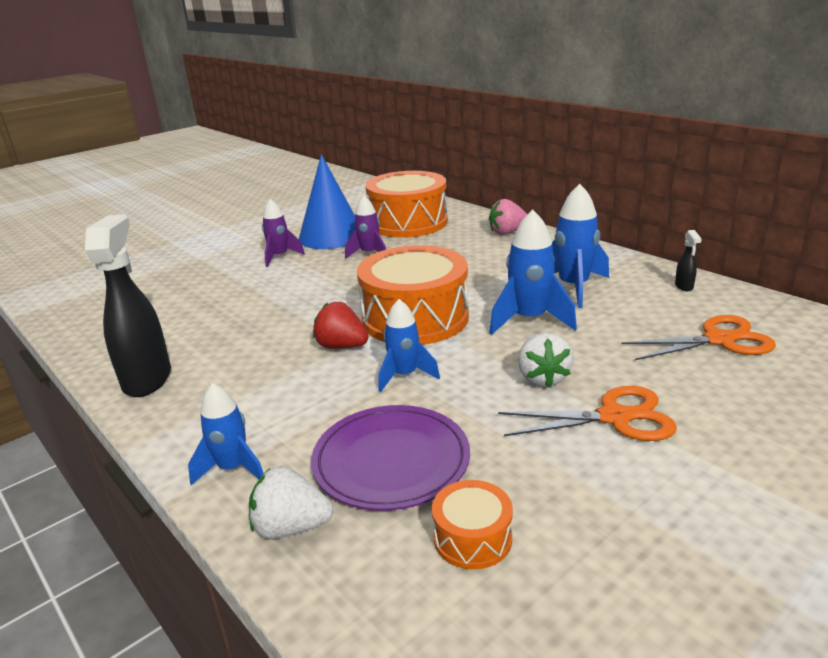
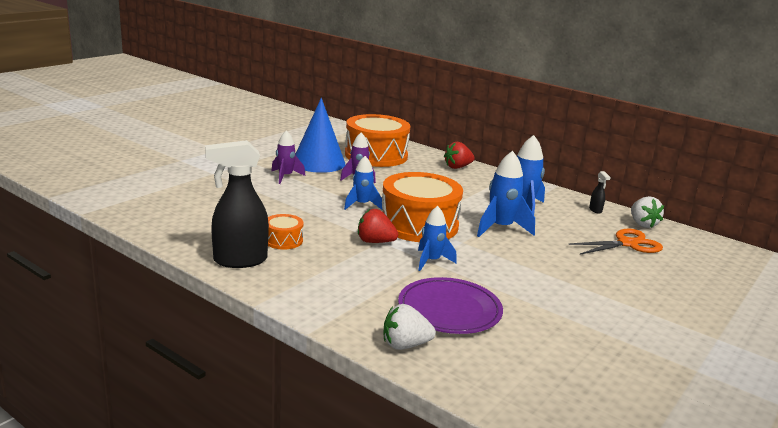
camera: 15 degrees left, 5 degrees down
(147, 379) = (239, 260): black spray bottle -> black spray bottle turned 90 degrees counterclockwise
(233, 468) = (344, 314): blue rocket -> blue rocket (362, 205)
(472, 538) = (520, 348): orange drum -> orange drum (283, 240)
(507, 232) = (457, 167): pink strawberry -> red strawberry
(543, 378) = (525, 264): white strawberry -> white strawberry (642, 224)
(614, 417) = (578, 286): orange scissors -> none

